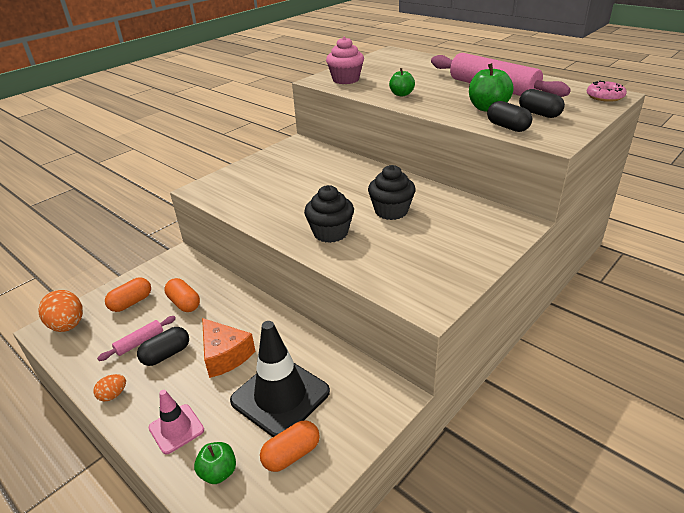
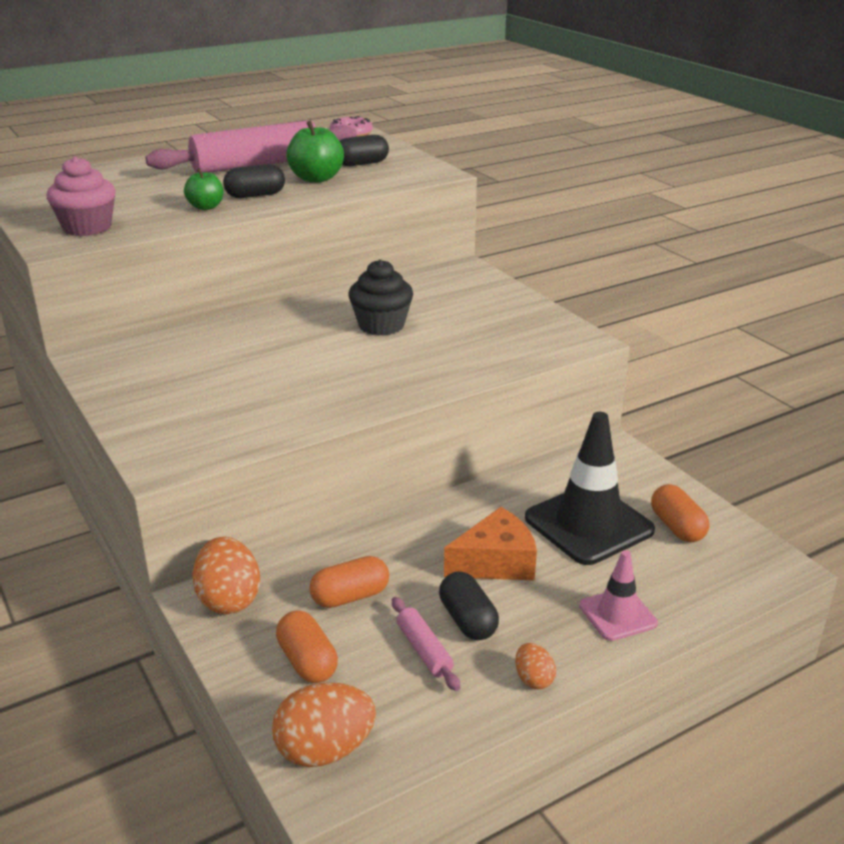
camera: 75 degrees left, 5 degrees down
(178, 264) = (229, 599): none -> orange egg
(218, 472) = (692, 582): green apple -> none
(330, 233) = (401, 370): black cupcake -> none
(507, 127) = (380, 181): black capsule -> black capsule (255, 195)

